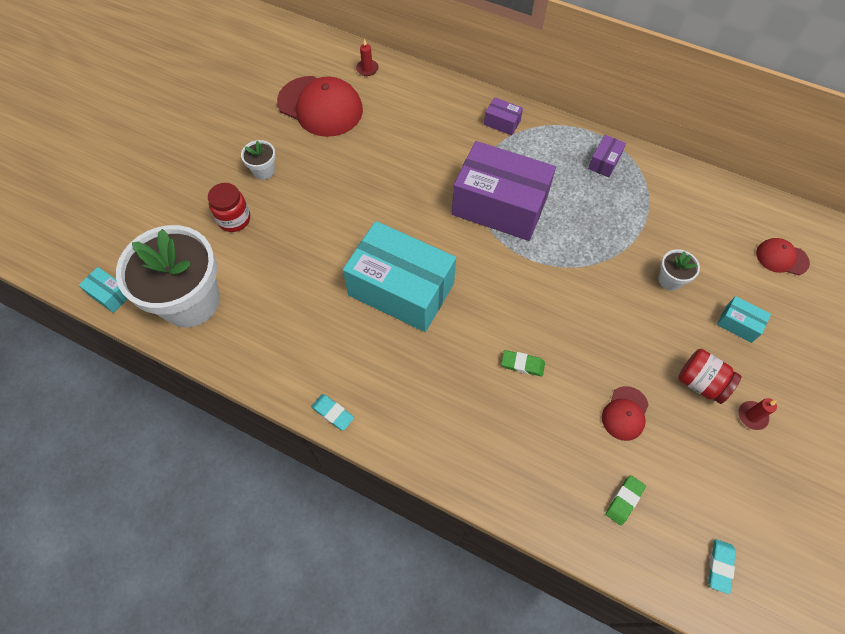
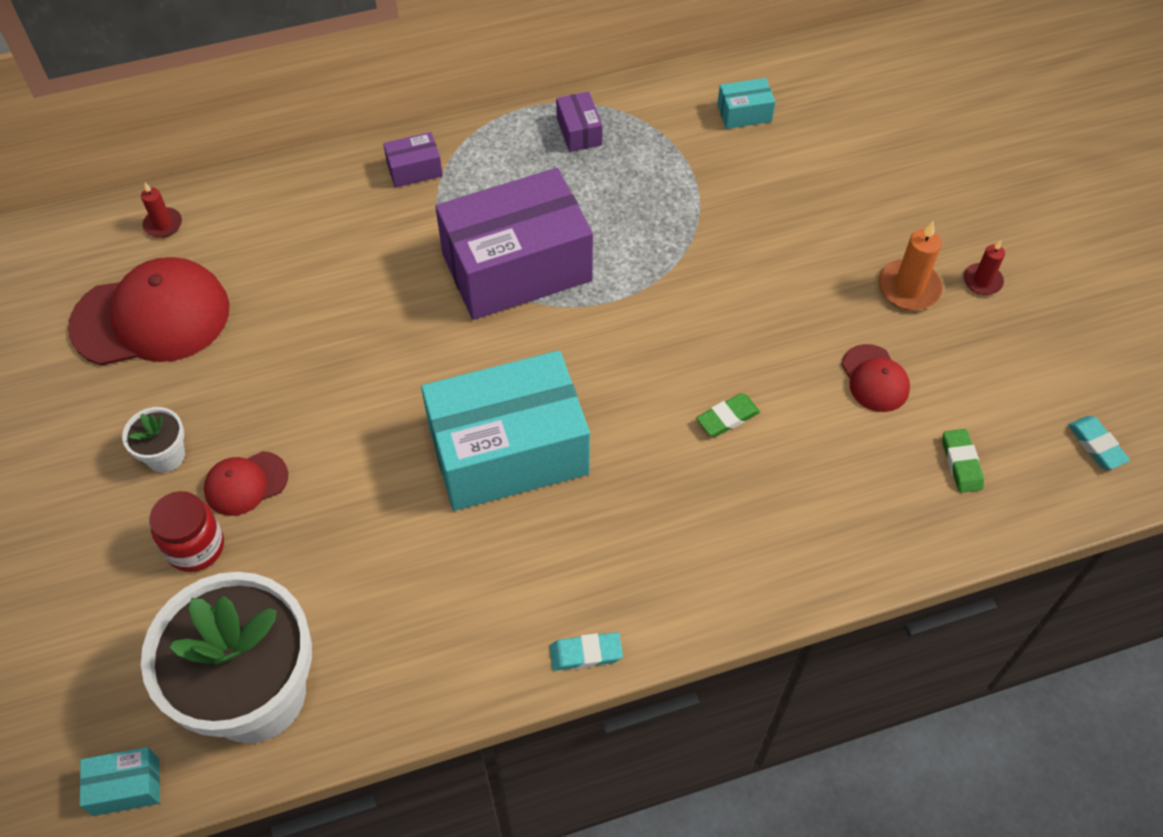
camera: 45 degrees left, 5 degrees down
(670, 280) = (776, 207): white flower pot -> none
(701, 383) = (908, 288): red jar -> orange candle
(738, 324) = (881, 201): turquoise box -> turquoise box (744, 113)
(781, 258) = (852, 103): red cap -> red cap (246, 483)

